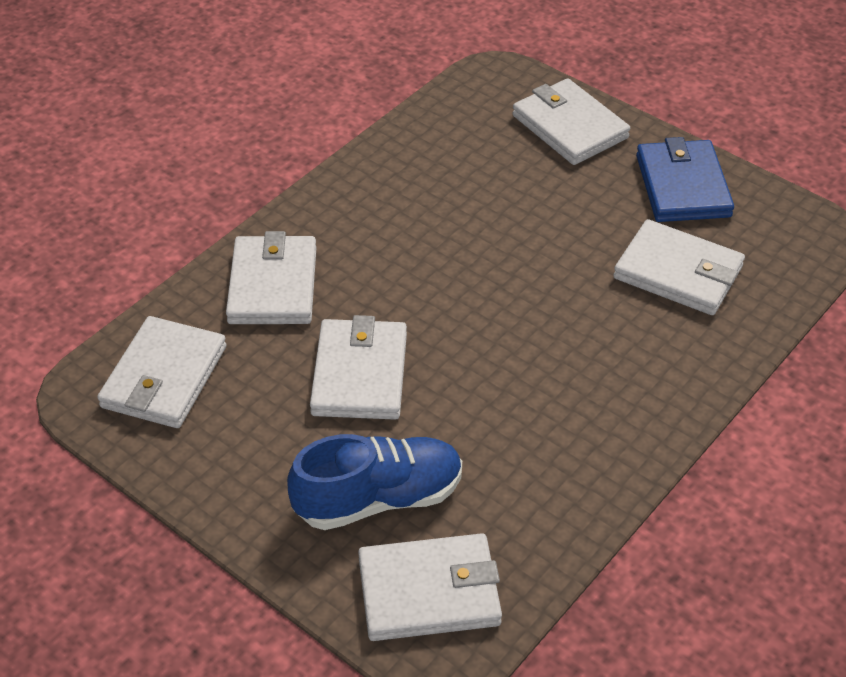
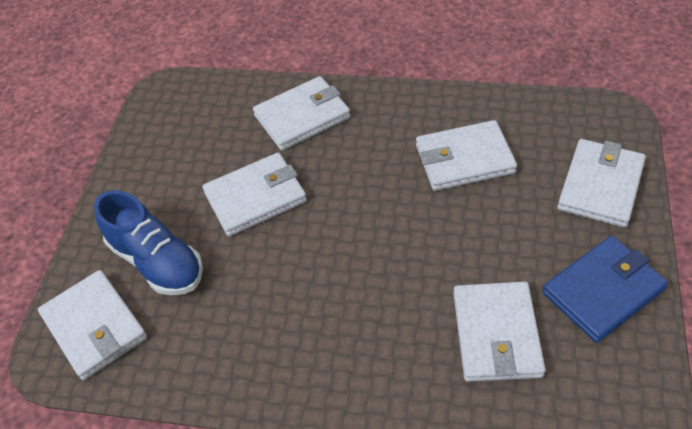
camera: 65 degrees right, 5 degrees up
(164, 377) = (195, 112): white wallet -> white wallet (464, 159)

